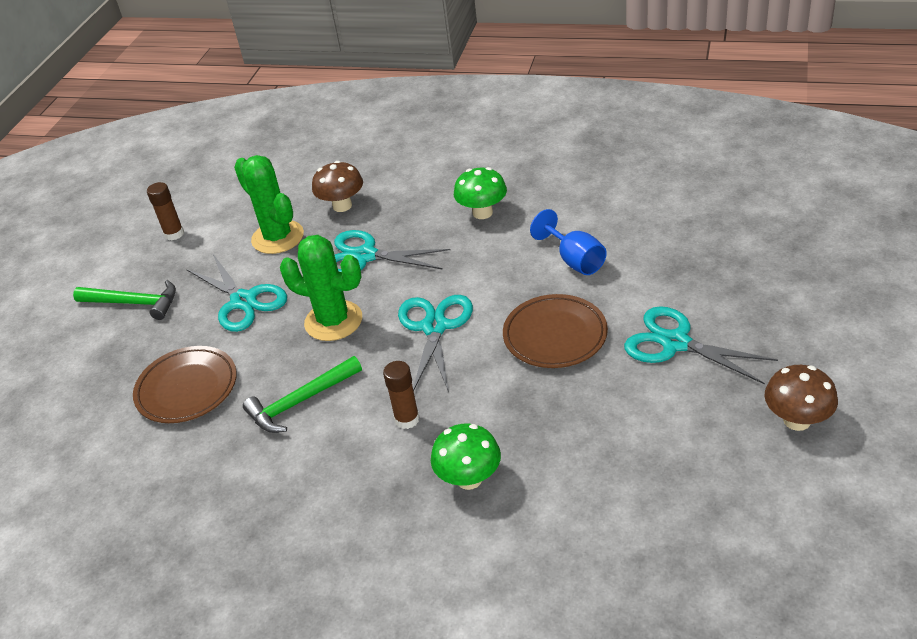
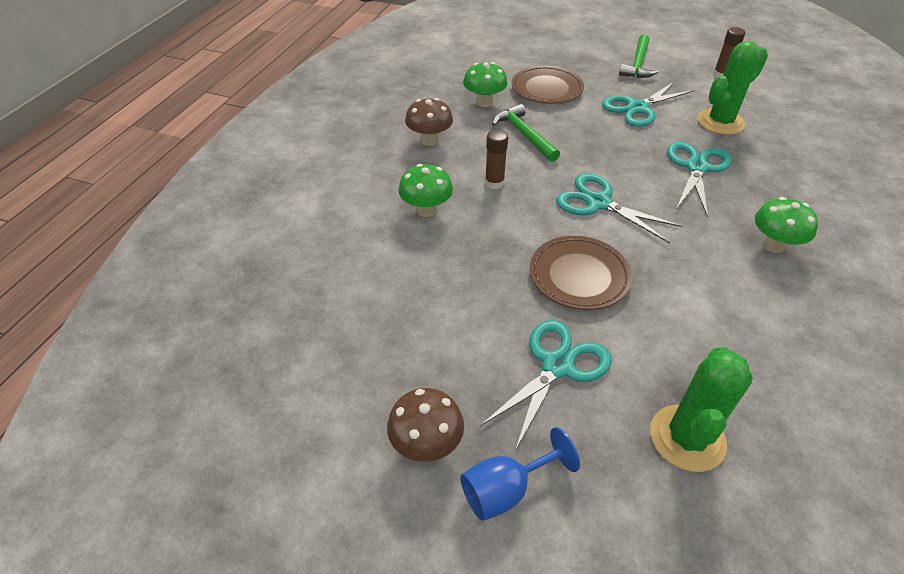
camera: 90 degrees right, 5 degrees up
(215, 453) = (484, 102): none -> green mushroom
(333, 321) = (611, 150): green cactus -> green cactus (687, 438)
(342, 206) = (772, 156): brown mushroom -> brown mushroom (429, 140)
(435, 327) = (598, 203): turquoise scissors -> turquoise scissors turned 150 degrees counterclockwise
(574, 260) = (695, 306): blue goblet -> blue goblet (506, 489)

